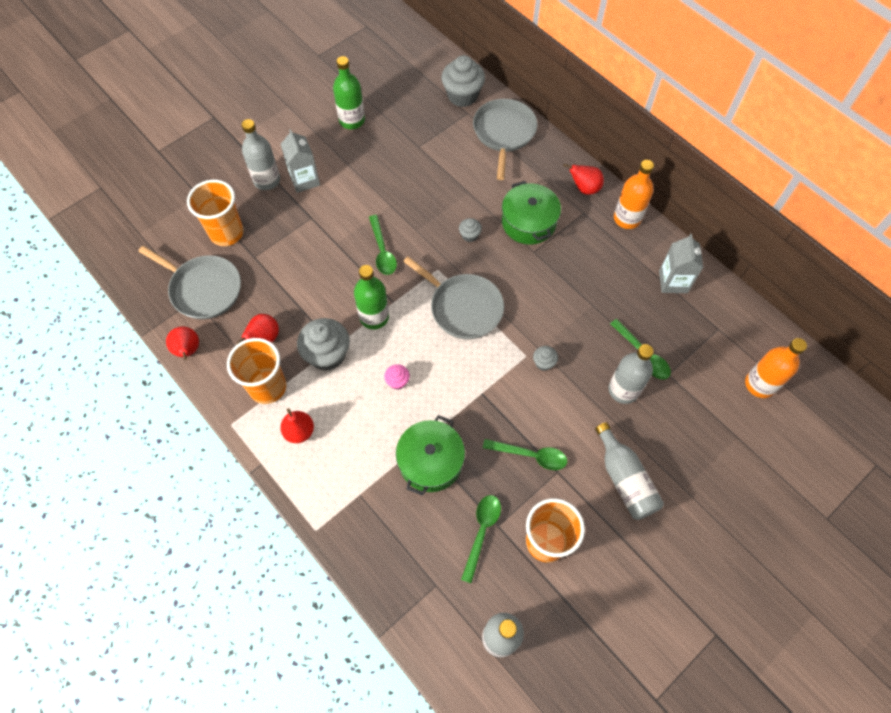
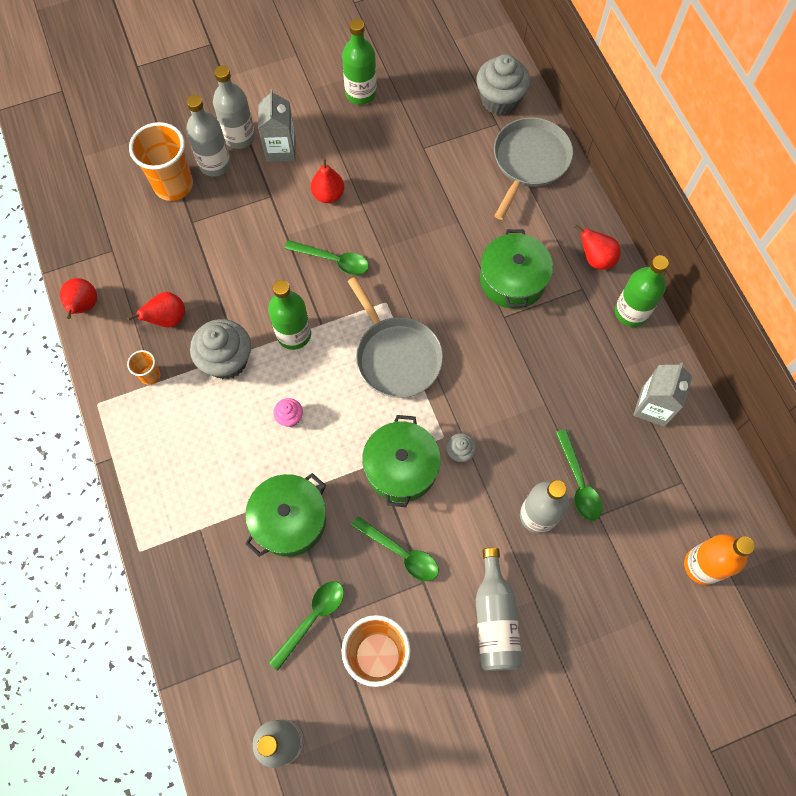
camera: 20 degrees right, 5 degrees up
(203, 289) = (125, 241): grey pan -> none
(255, 207) = (215, 164): none -> grey bottle
(267, 387) = (150, 375): orange cup -> orange cup, size x0.48
(299, 431) = (164, 437): red pear -> red pear (328, 195)
(382, 251) = (333, 260): green spoon -> green spoon turned 75 degrees counterclockwise
(469, 235) = (438, 273): grey cupcake -> none
(503, 390) = (401, 467): none -> green pot
(627, 218) = (631, 312): orange bottle -> green bottle

